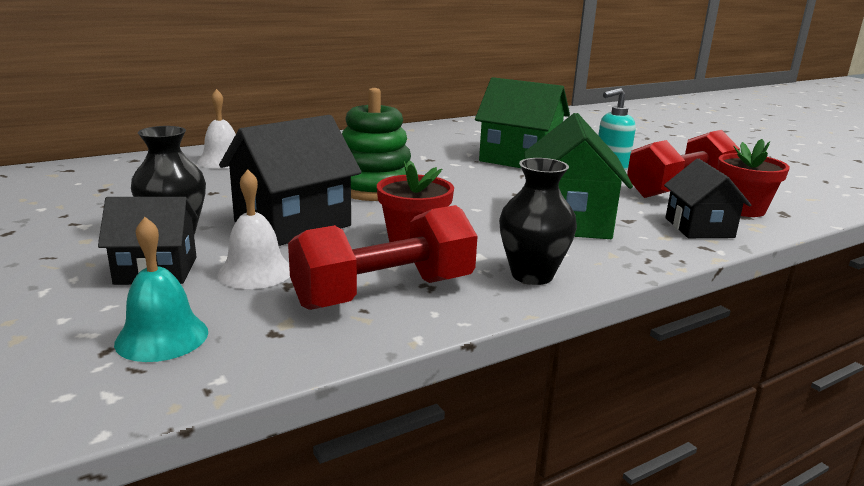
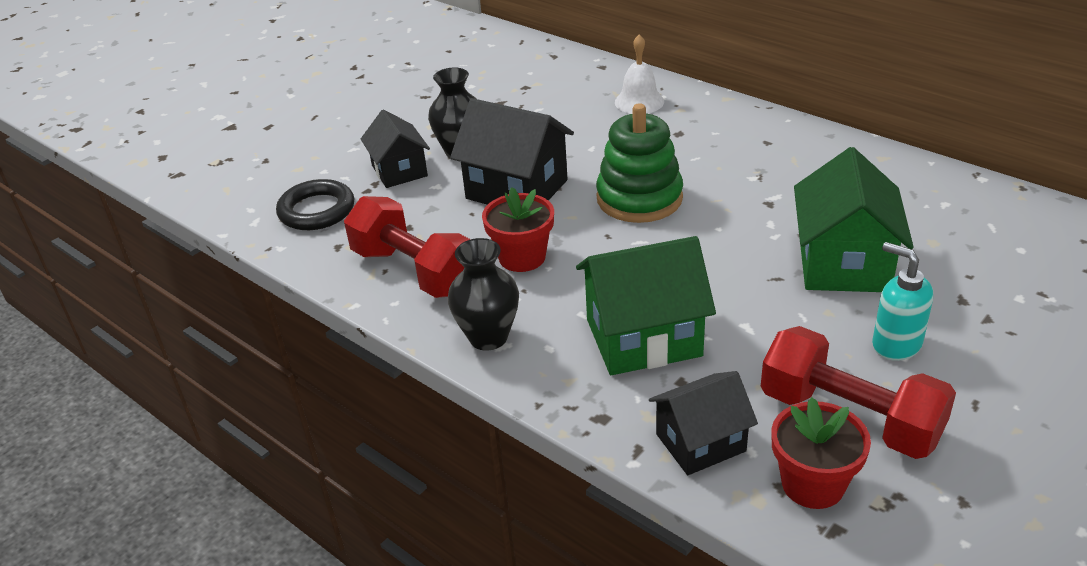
camera: 75 degrees right, 15 degrees up
(162, 337) = (317, 210): turquoise bell -> black ring
(255, 272) = (418, 207): white bell -> none

